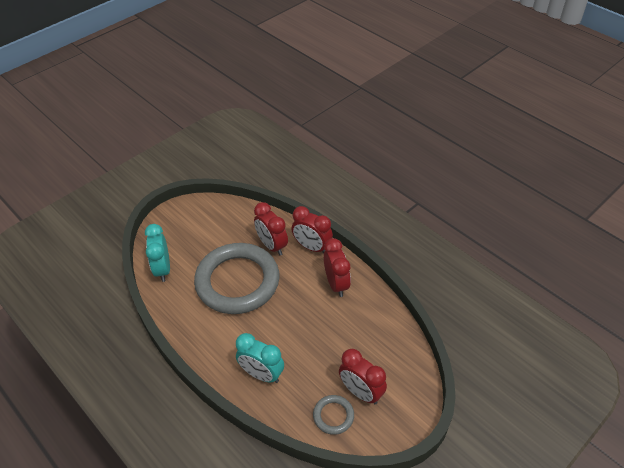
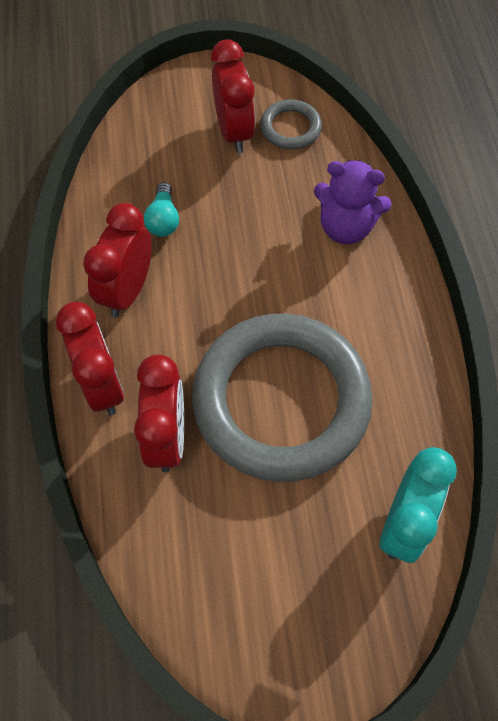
camera: 145 degrees left, 15 degrees up
(261, 374) = (346, 227): turquoise clock -> purple teddy bear
(351, 323) = (163, 219): none -> turquoise light bulb

